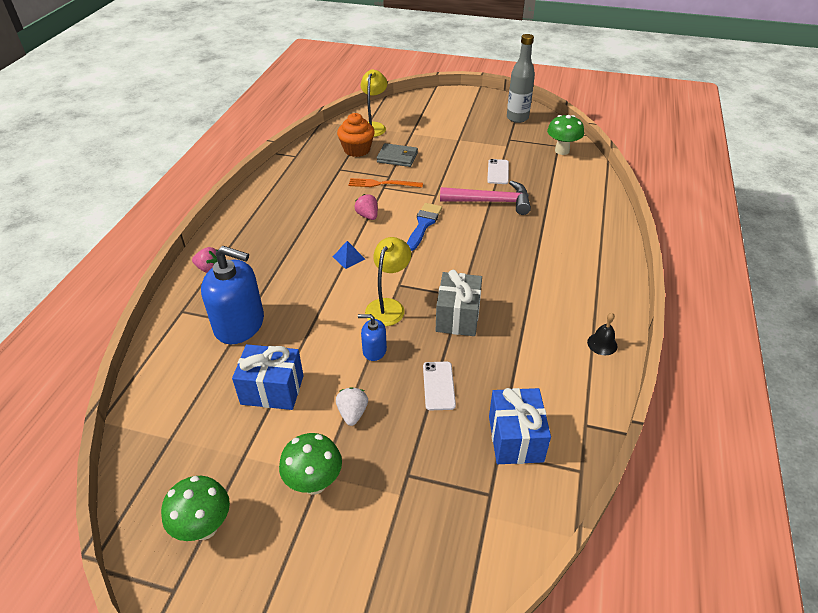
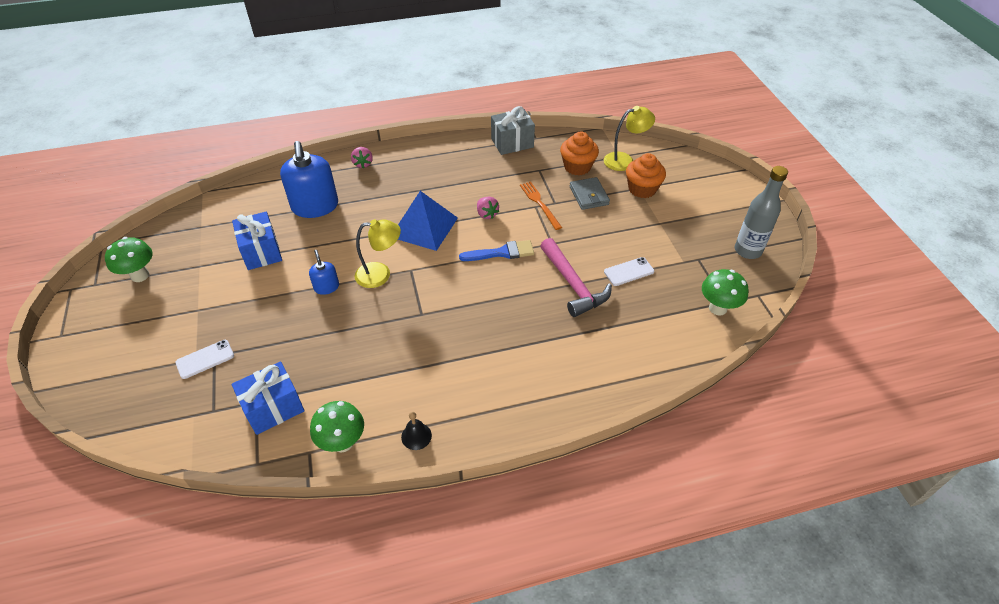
camera: 60 degrees right, 5 degrees up
(314, 483) = (189, 310): green mushroom -> green mushroom (343, 442)
(348, 258) = (424, 227): blue pyramid -> blue pyramid, size x2.33
(352, 413) = (258, 302): white strawberry -> none
(367, 216) = (486, 214): pink strawberry -> pink strawberry turned 120 degrees clockwise
(414, 132) = (642, 189): none -> orange cupcake
(438, 385) = (308, 339): white phone -> white phone (205, 359)
(458, 317) = (393, 321): grey gift -> grey gift (512, 143)

